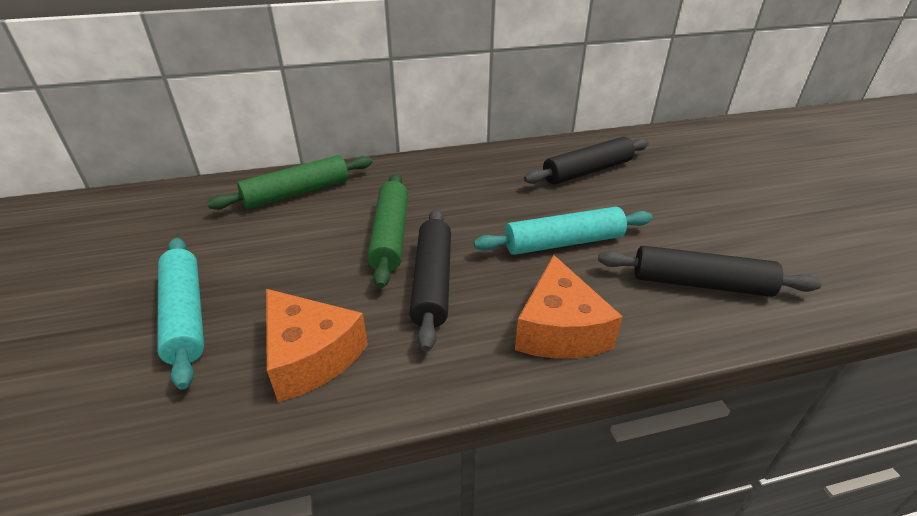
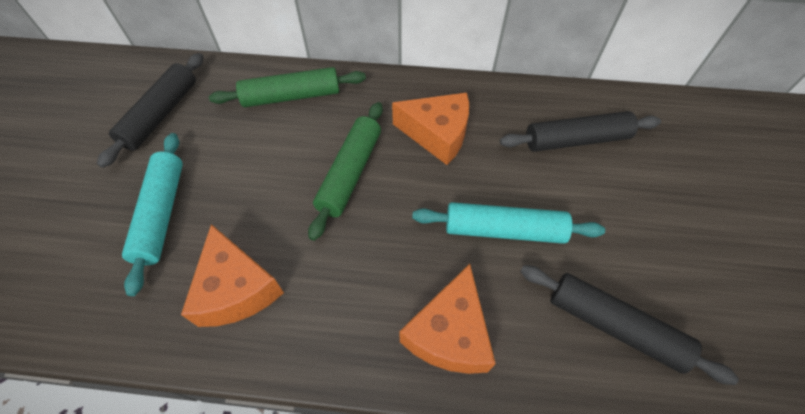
camera: 20 degrees right, 20 degrees up
(432, 282) = (363, 241): black rolling pin -> black rolling pin (161, 114)
(462, 191) = (437, 134): none -> orange cheese

